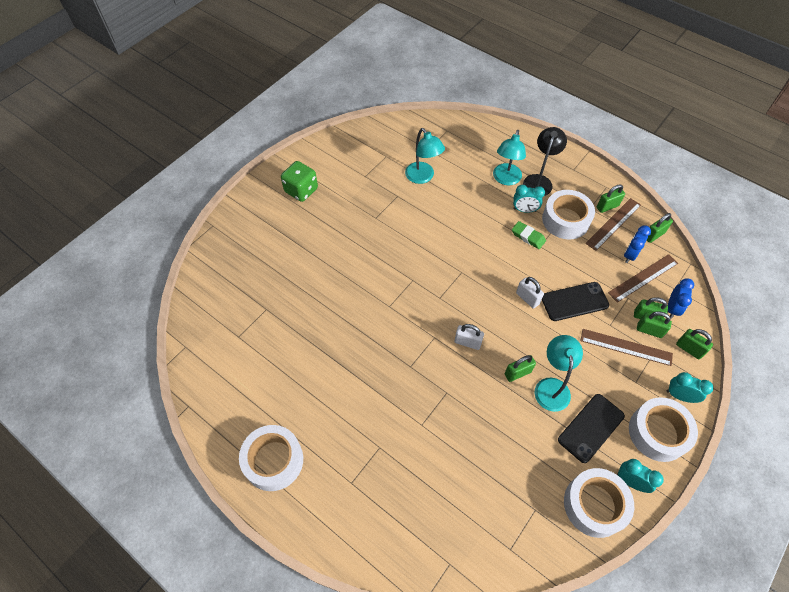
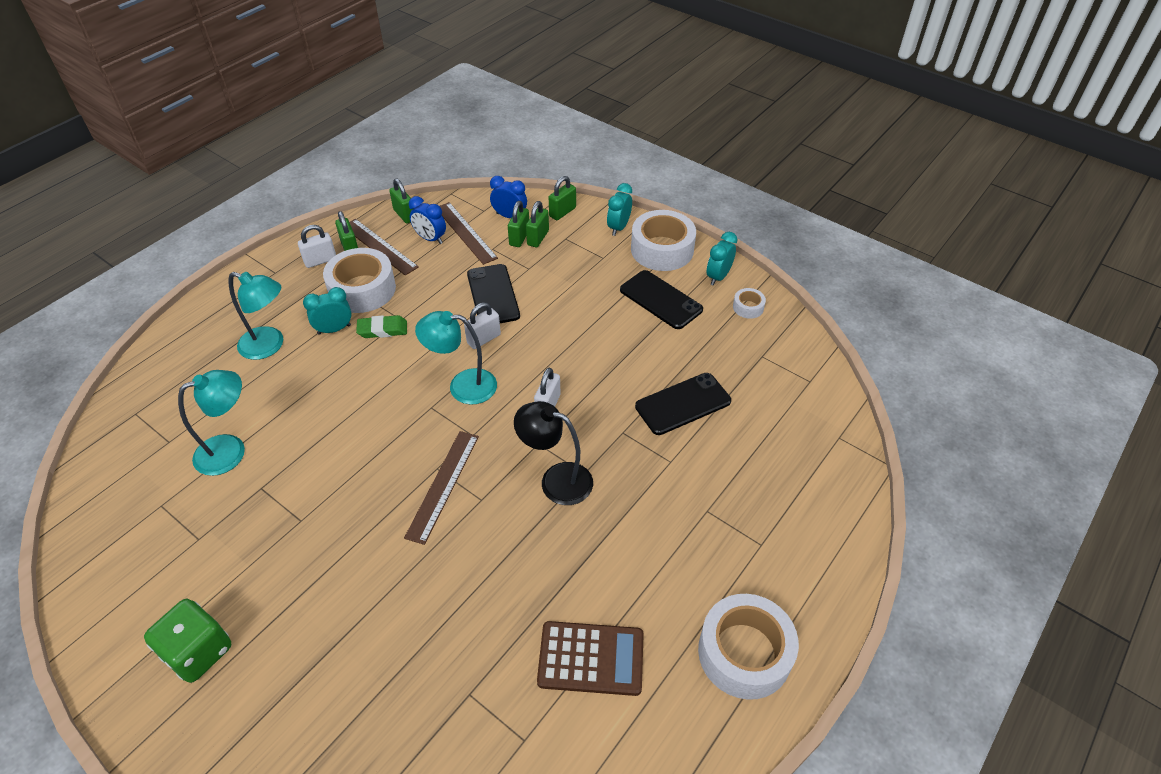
camera: 90 degrees left, 10 degrees down
(279, 370) = (591, 658): none -> brown calculator
(476, 438) = (683, 404): none -> black phone
(517, 373) = (593, 357): green padlock -> none
(524, 210) = (334, 329): turquoise clock -> turquoise clock turned 120 degrees counterclockwise
(528, 237) = (382, 330): green eraser -> green eraser turned 45 degrees clockwise
(539, 181) = (284, 309): black lamp -> black lamp (556, 480)
(551, 386) = (611, 328): turquoise lamp -> turquoise lamp (462, 386)
(590, 192) = (320, 260): none -> white padlock
(594, 505) = (748, 307): white tape -> white tape, size x0.46
(626, 347) = (558, 259): brown ruler -> brown ruler (442, 485)

